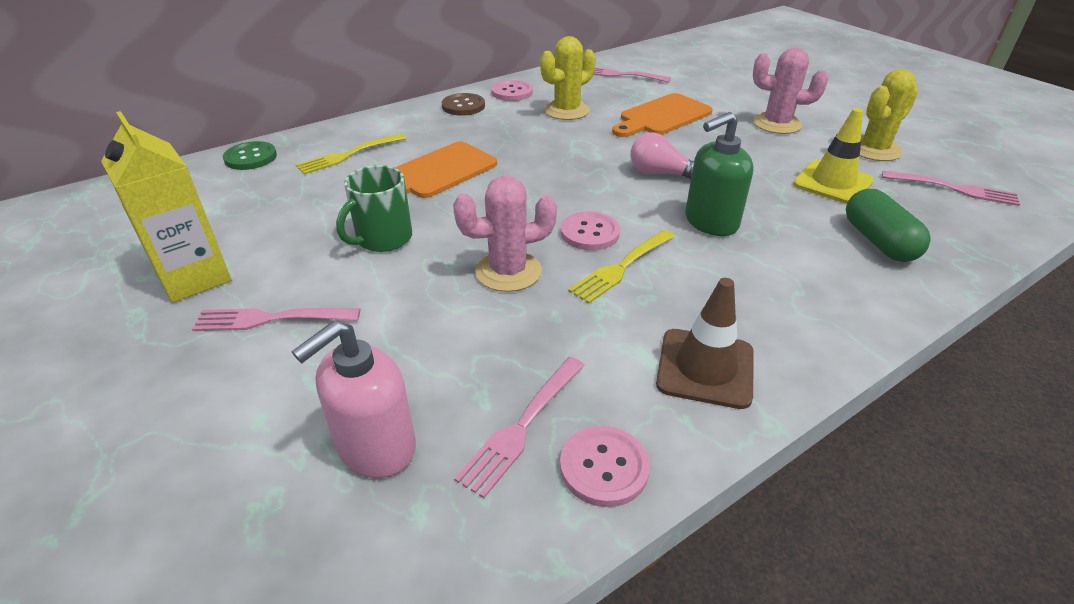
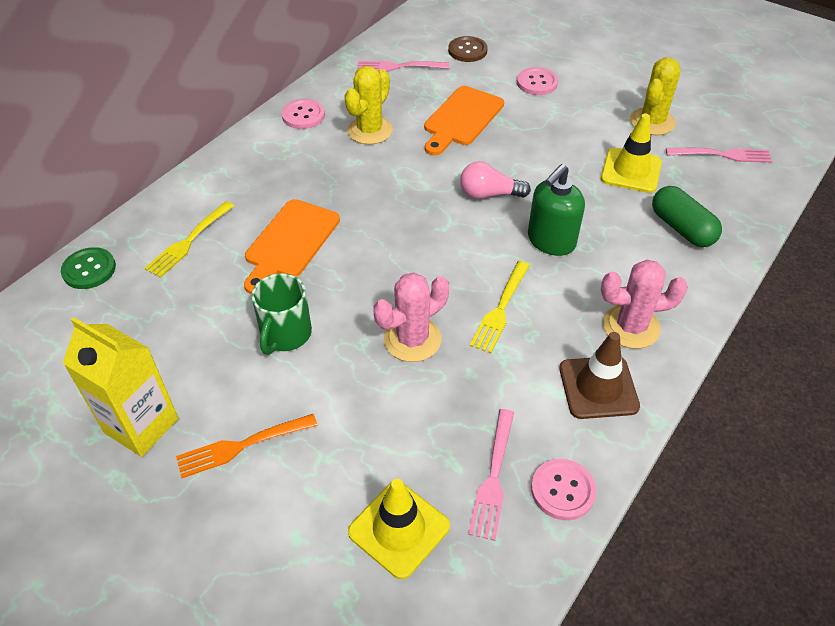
camera: 20 degrees left, 10 degrees up
(272, 319) = (243, 445): pink fork -> orange fork
(376, 447) = (399, 529): pink soap dispenser -> yellow traffic cone
(463, 106) = (265, 146): brown button -> brown button (467, 50)
(590, 233) = (459, 279): pink button -> pink button (537, 83)
(777, 124) = (564, 106): pink cactus -> pink cactus (631, 326)

